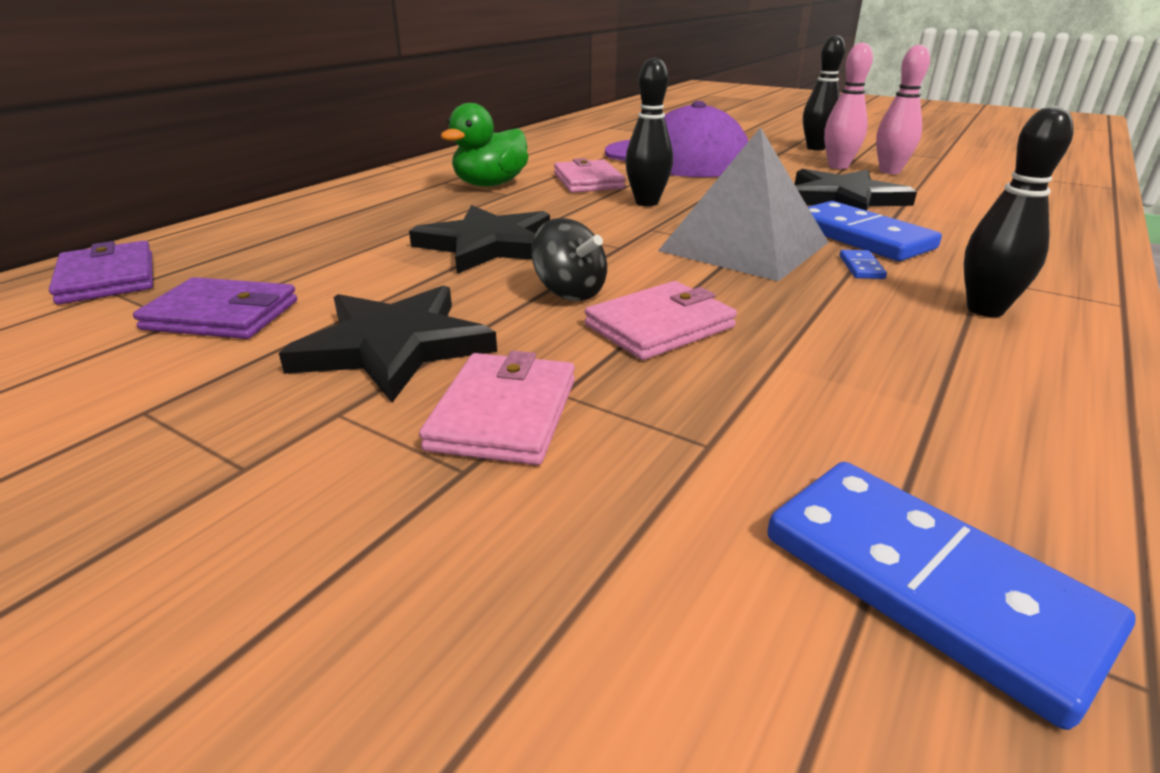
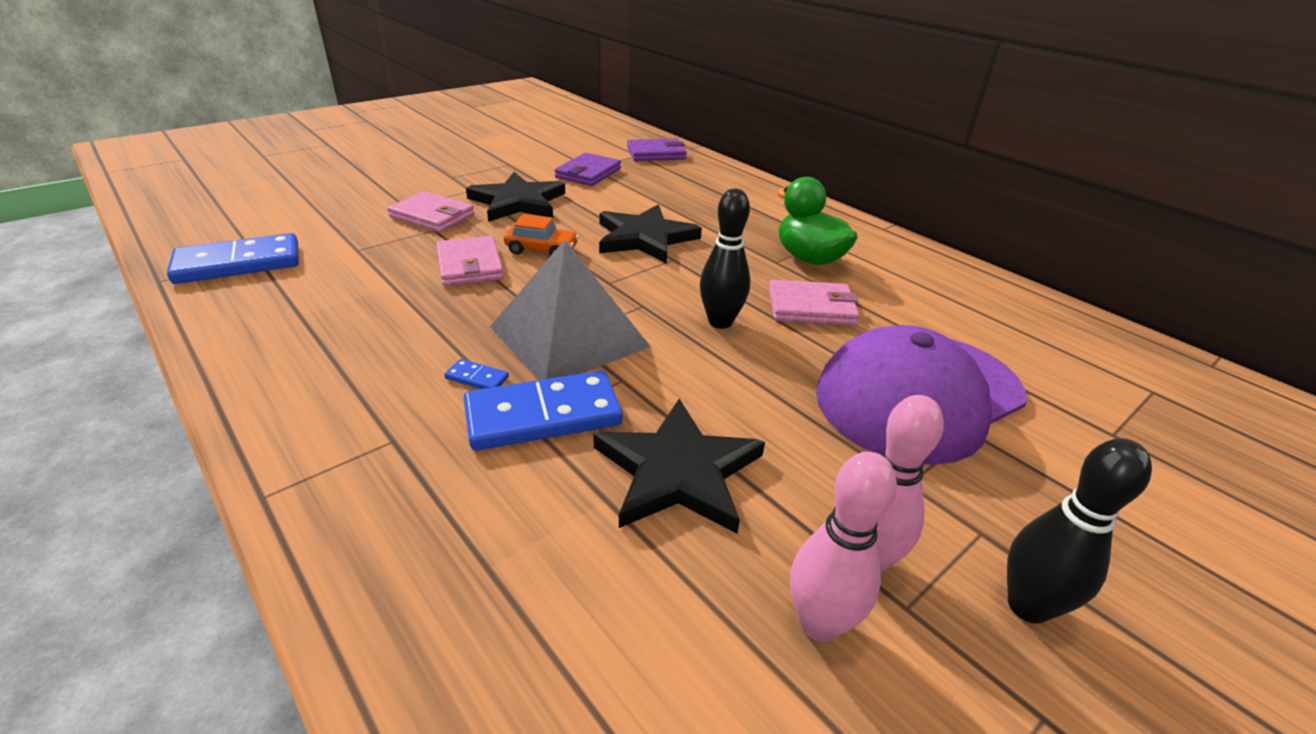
camera: 105 degrees right, 5 degrees up
(569, 292) = (542, 250): black spinning top -> orange car
(985, 310) = (350, 400): black bowling pin -> none

